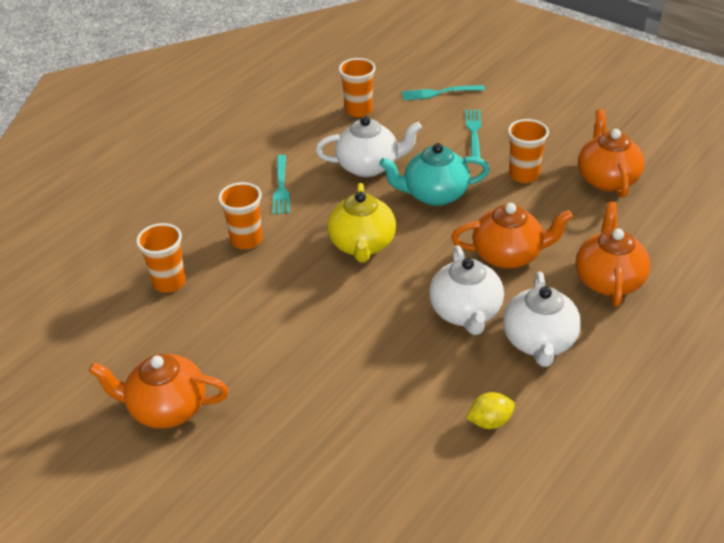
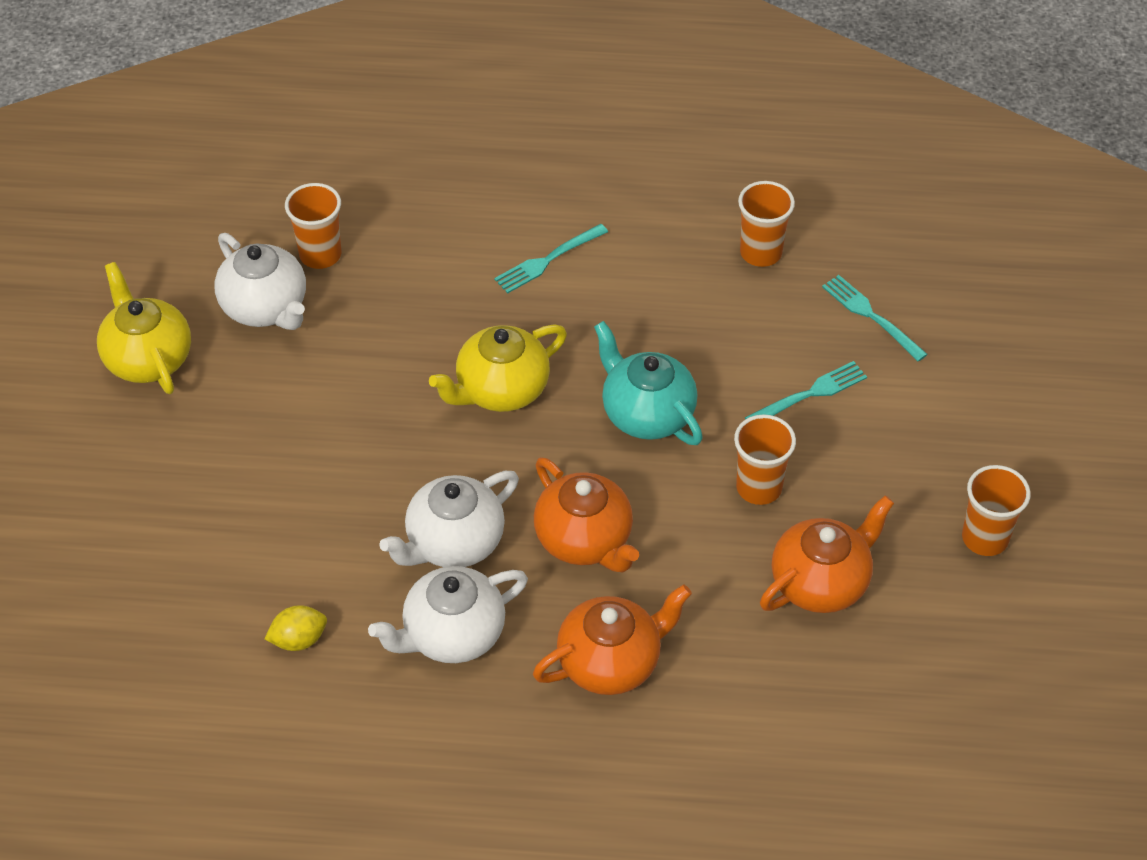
camera: 55 degrees right, 10 degrees up
(167, 408) = (148, 358): orange teapot -> yellow teapot
(246, 240) = (433, 281): orange cup -> orange cup (985, 538)
(369, 166) = (652, 322): white teapot -> white teapot (265, 307)
(490, 421) = (299, 639): yellow lemon -> yellow lemon turned 60 degrees counterclockwise

